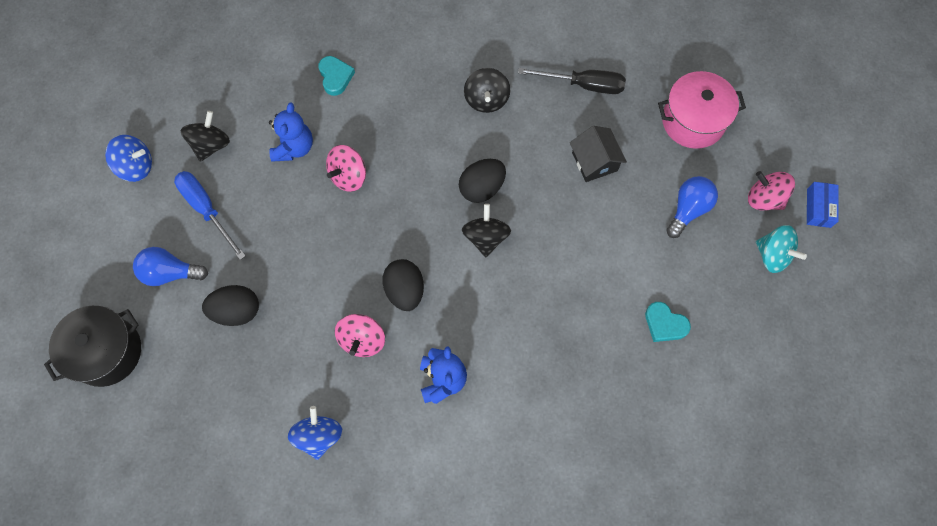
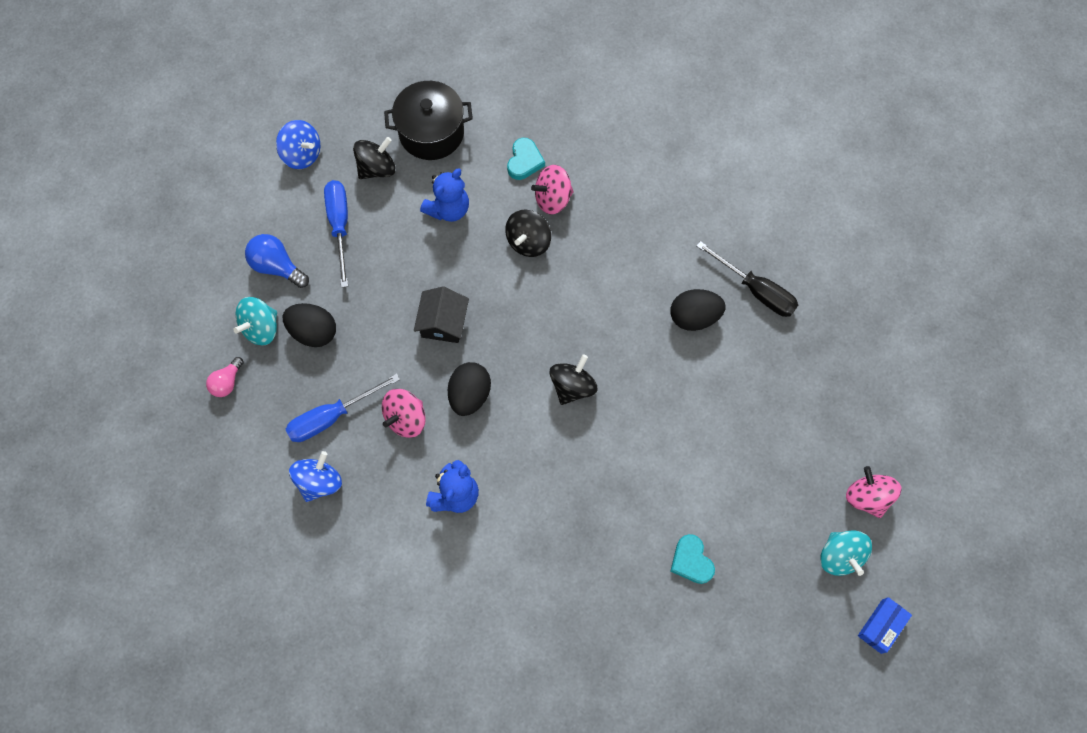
camera: 30 degrees right, 0 degrees up
(107, 352) = (187, 307): black pot -> black pot (431, 132)
(183, 396) = (227, 382): none -> pink light bulb
(187, 333) = (261, 328): none -> turquoise spinning top
(296, 374) = (332, 416): none -> blue screwdriver
(348, 176) = (481, 261): pink spinning top -> pink spinning top (552, 199)
(482, 188) = (597, 338): black egg -> black egg (694, 317)
(486, 99) = (652, 256): black spinning top -> black spinning top (528, 241)
(594, 162) = (720, 370): black house -> black house (443, 323)
(688, 209) = (783, 466): blue light bulb -> none
(693, 121) = (843, 382): pink pot -> none
(818, 208) = (917, 536): blue box -> blue box (881, 626)

